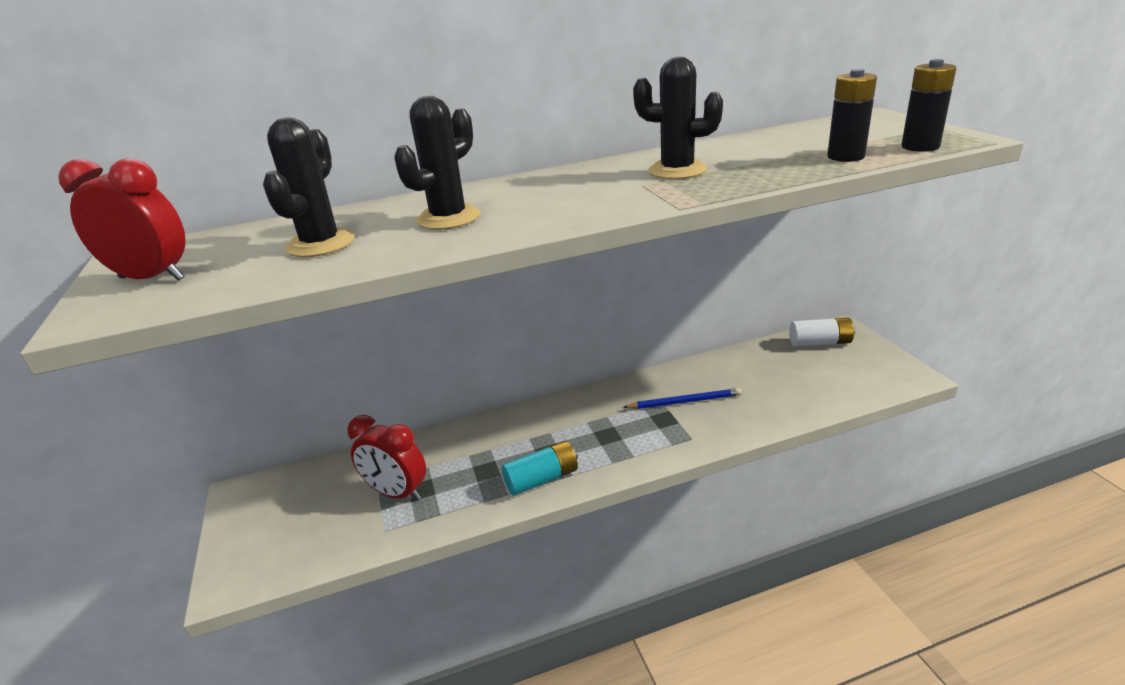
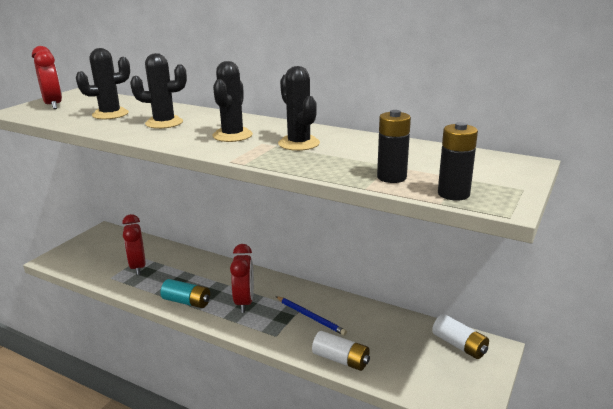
camera: 45 degrees right, 5 degrees down
(585, 193) = (232, 135): none -> black cactus
(601, 434) = (244, 302): none -> red clock
(777, 414) = (341, 359): none -> white battery

